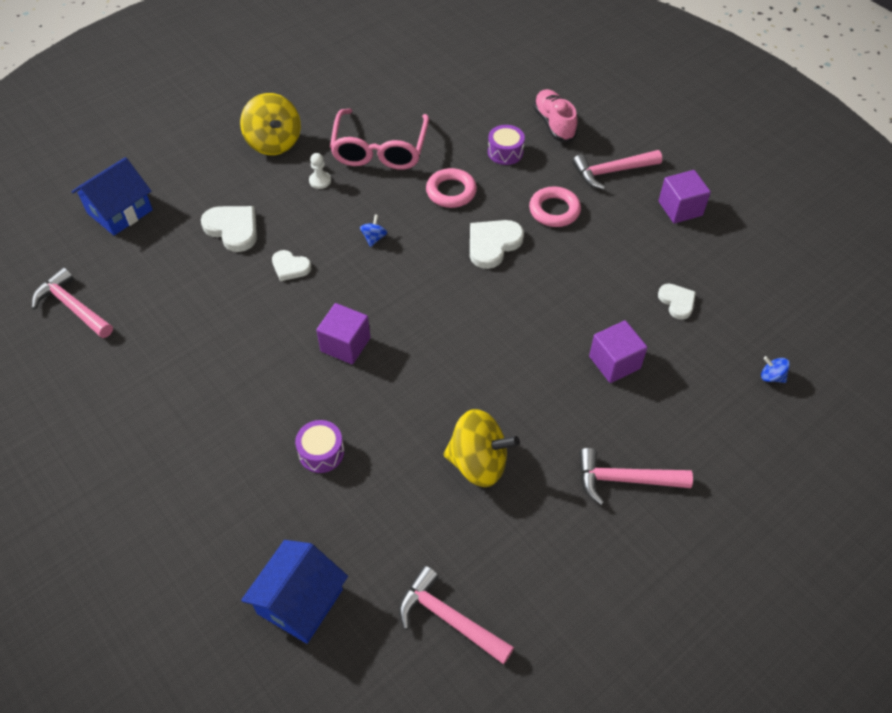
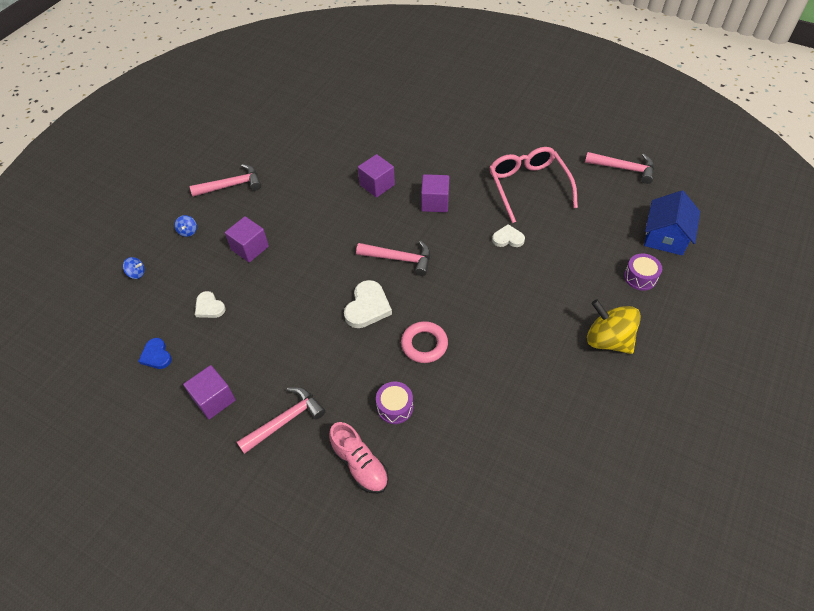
camera: 160 degrees right, 0 degrees up
(233, 229) = (572, 251): white heart -> none
(300, 601) = (383, 92): blue house -> none
(320, 181) = (539, 316): white pawn -> none
(321, 452) = (412, 146): purple drum -> purple drum (640, 277)
(374, 238) = (462, 280): blue spinning top -> blue spinning top (188, 231)
(380, 150) = (511, 366): pink glasses -> pink glasses (528, 186)
(408, 400) = (377, 185): none -> purple cube
(449, 618) = (309, 106): pink hammer -> pink hammer (399, 259)
(478, 463) = (320, 168): yellow spinning top -> none
(554, 210) = (327, 357): pink ring -> none
(742, 268) = (156, 355): none -> blue heart

